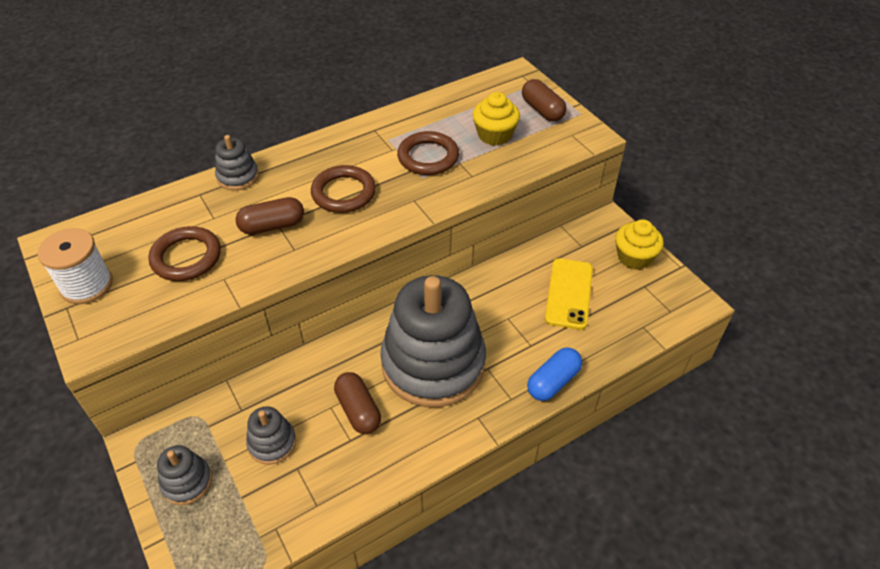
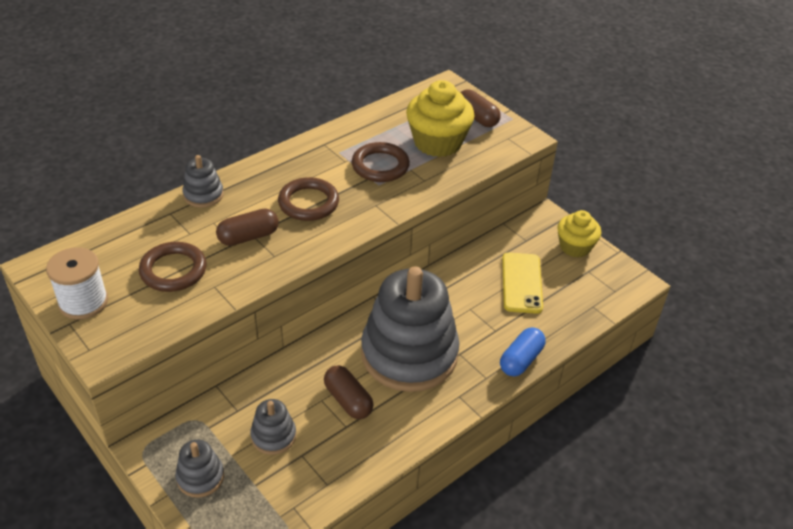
camera: 10 degrees left, 5 degrees down
(494, 135) = (437, 142): yellow cupcake -> yellow cupcake, size x1.53

